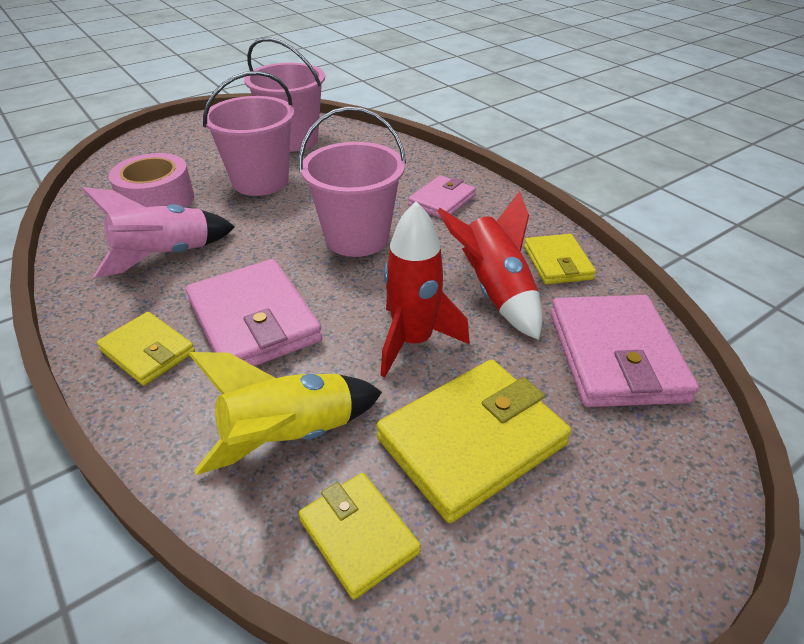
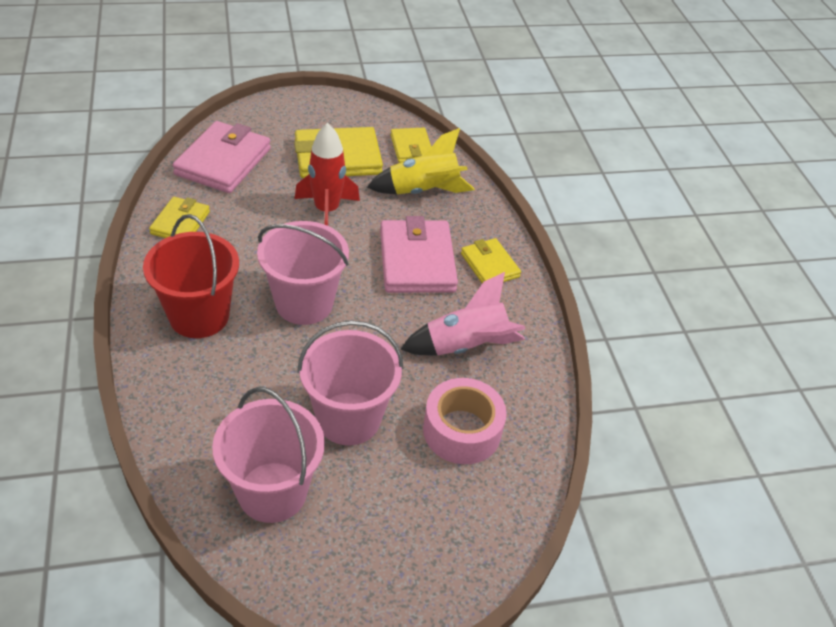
camera: 160 degrees left, 5 degrees up
(442, 201) = (199, 316): pink wallet -> red bucket
(495, 292) = (246, 220): red rocket -> none

